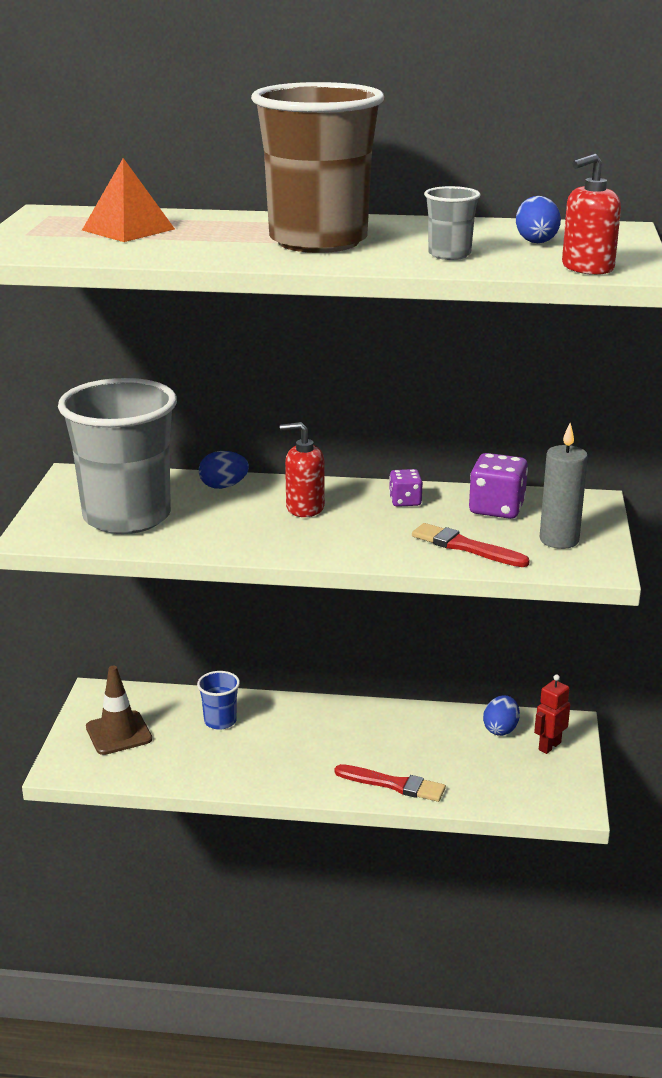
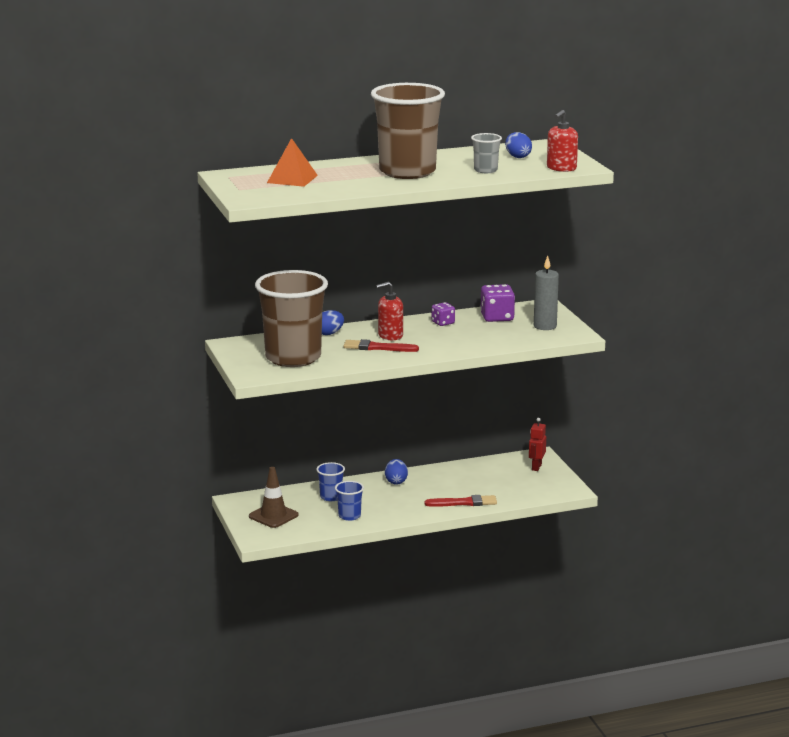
camera: 25 degrees left, 5 degrees down
(127, 517) = (293, 358): grey cup -> brown cup
(215, 763) = (349, 516): none -> blue cup
(465, 547) = (499, 338): red brush -> red brush (377, 347)
(500, 729) = (502, 465): blue egg -> blue egg (396, 481)

